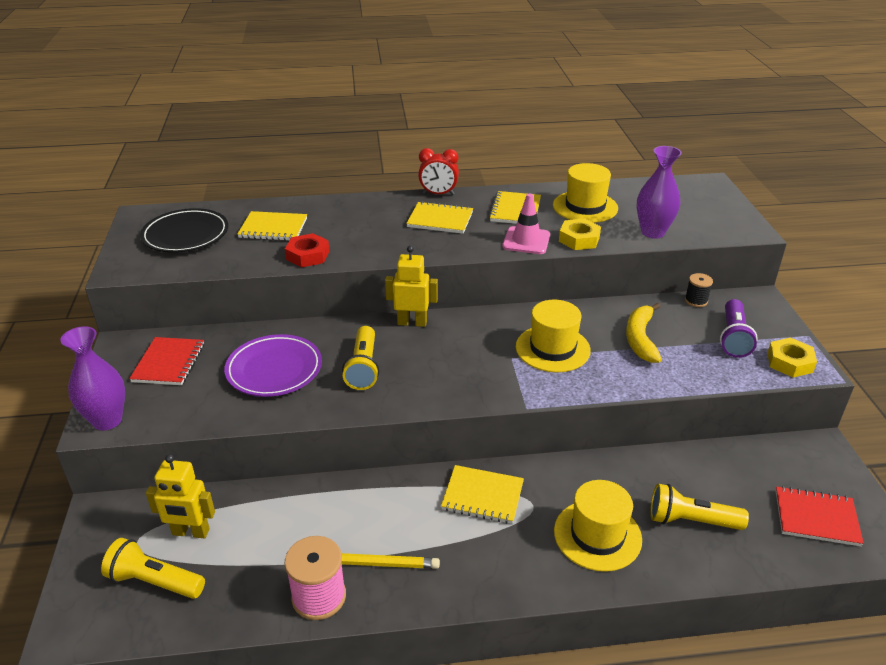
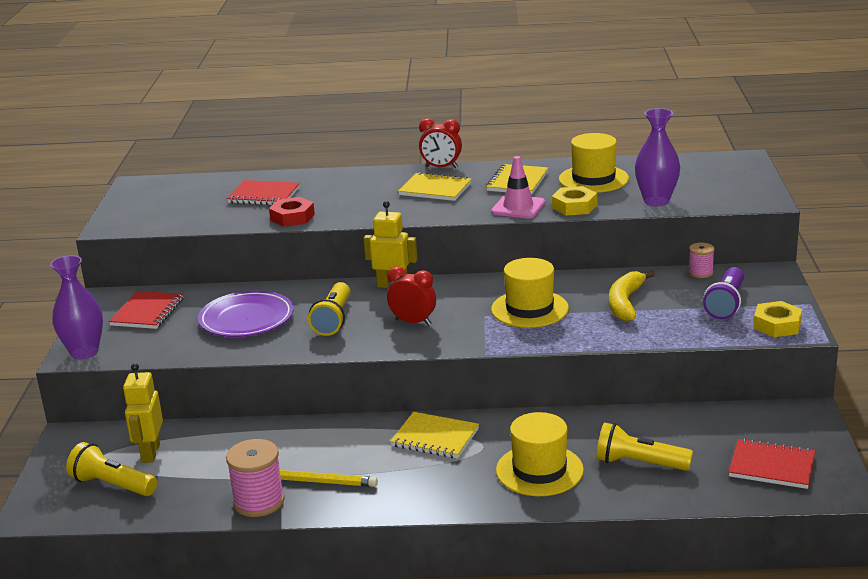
camera: 10 degrees right, 10 degrees down
(186, 235) = (177, 200): black plate -> none
(190, 532) = (150, 453): yellow robot -> yellow robot turned 75 degrees clockwise
(273, 228) = (264, 195): yellow notebook -> red notebook
(444, 369) = (413, 322): none -> red clock
(696, 301) = (700, 273): black spool -> pink spool

